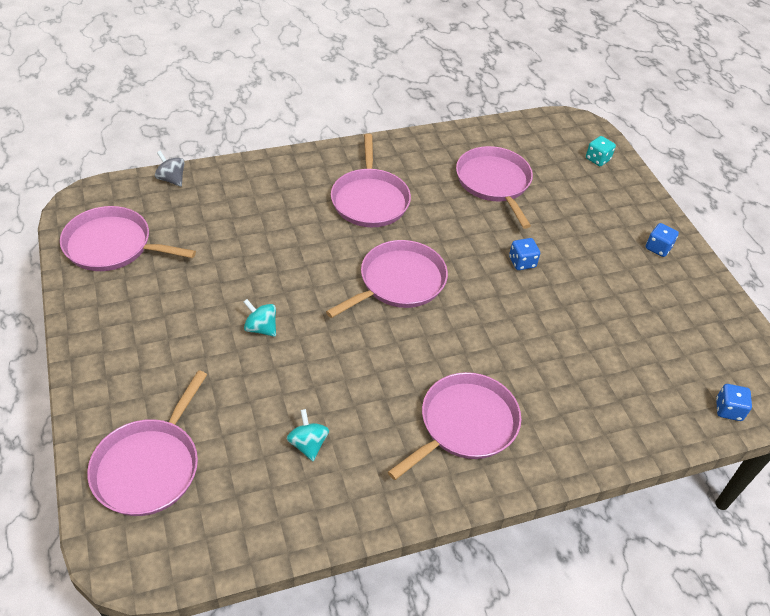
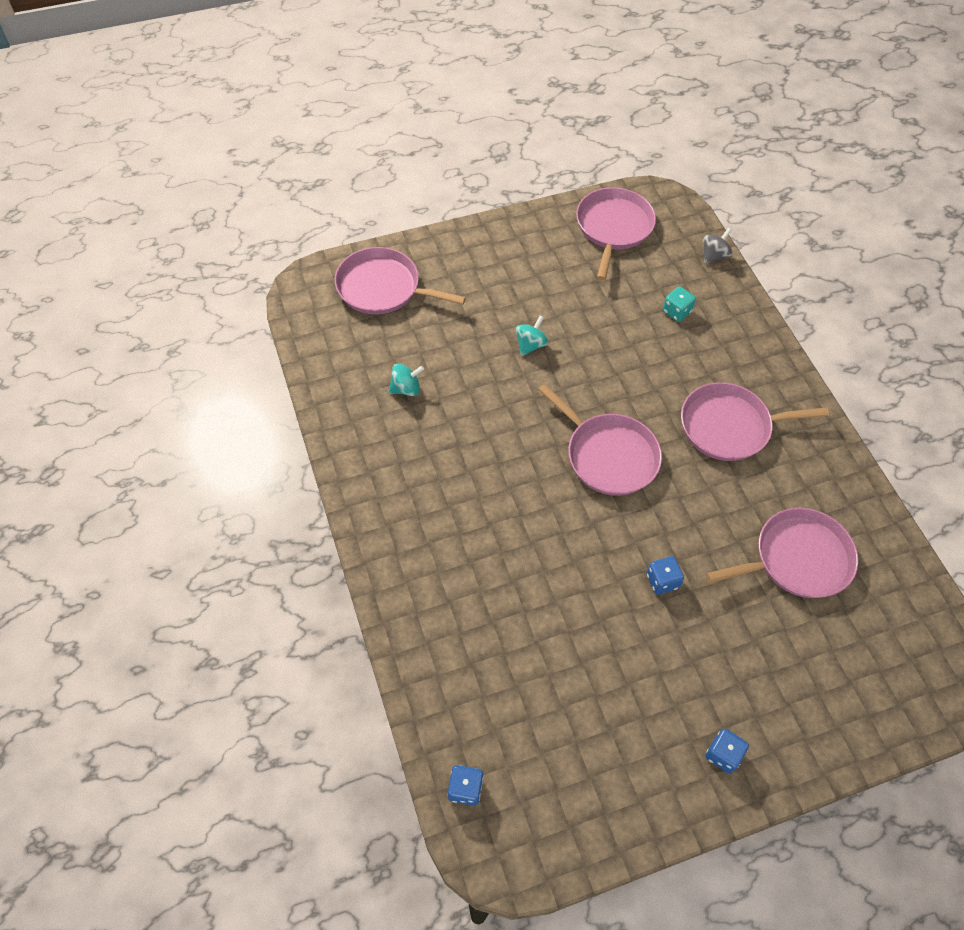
camera: 90 degrees right, 10 degrees up
(464, 424) = (432, 511): pink pan -> none
(597, 159) = (889, 699): turquoise dice -> turquoise dice (676, 312)

